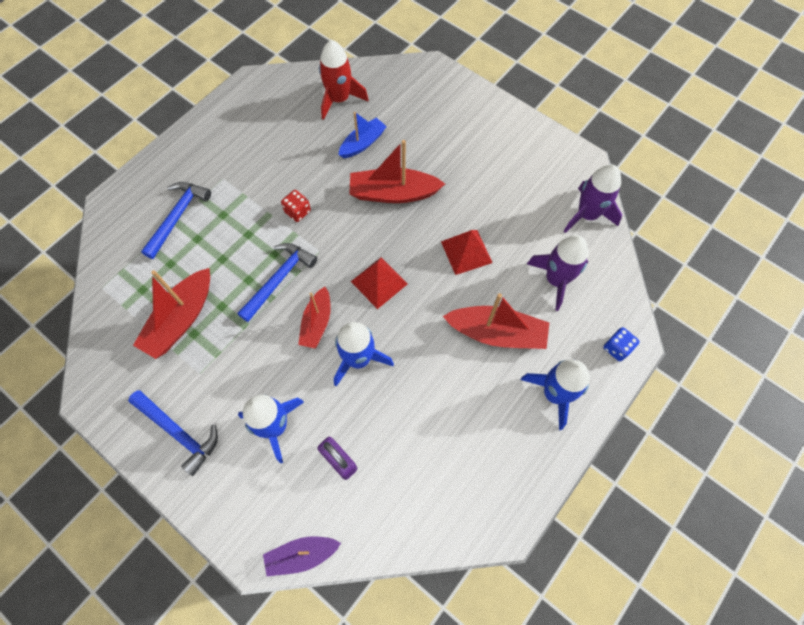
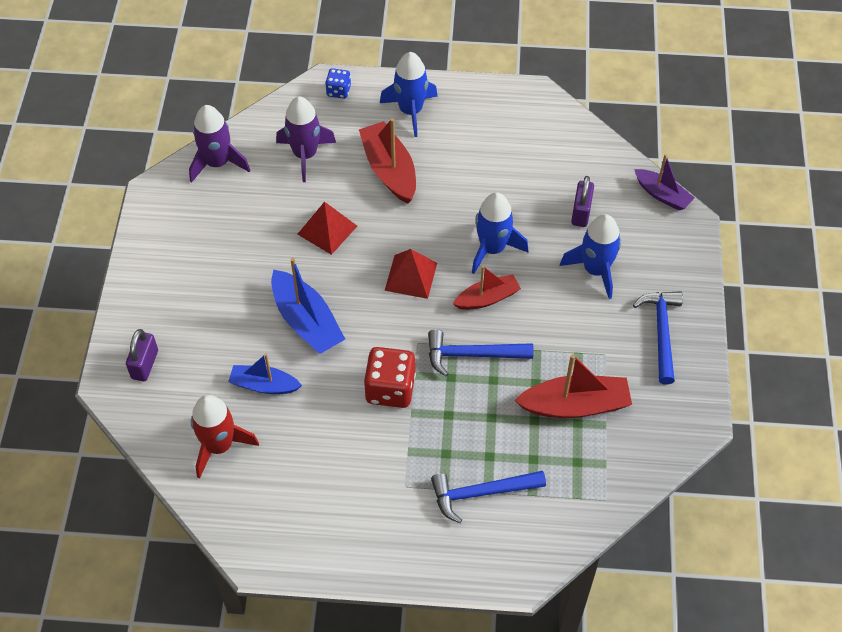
camera: 125 degrees left, 10 degrees down
(297, 211) = (390, 389): red dice -> red dice, size x1.80
(393, 193) = (306, 321): red boat -> blue boat
(432, 90) = (145, 364): none -> purple padlock

